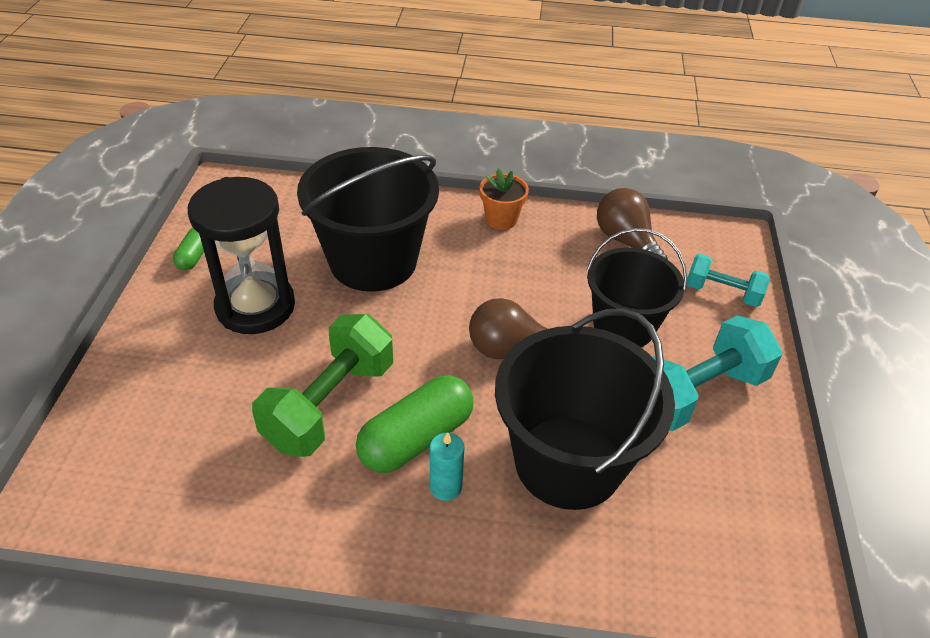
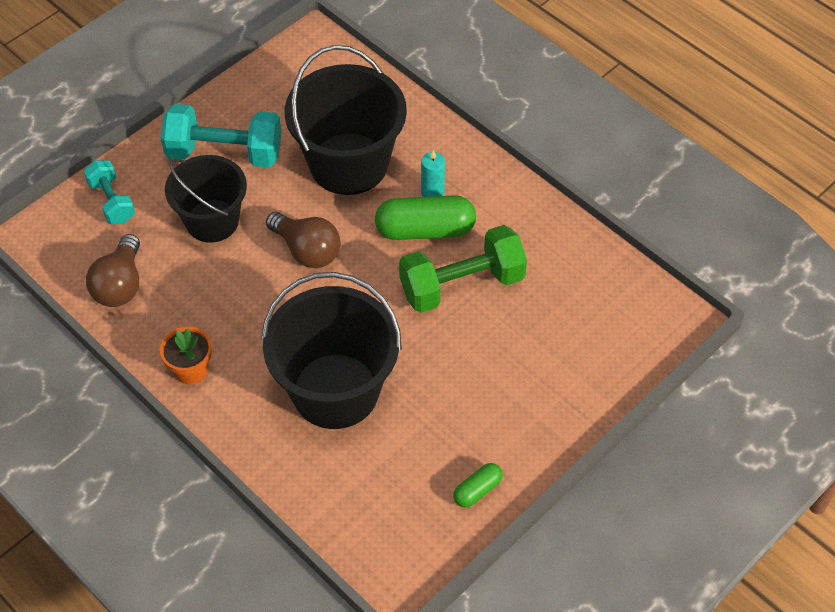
camera: 140 degrees left, 10 degrees up
(255, 306) = (460, 401): black hourglass -> none

